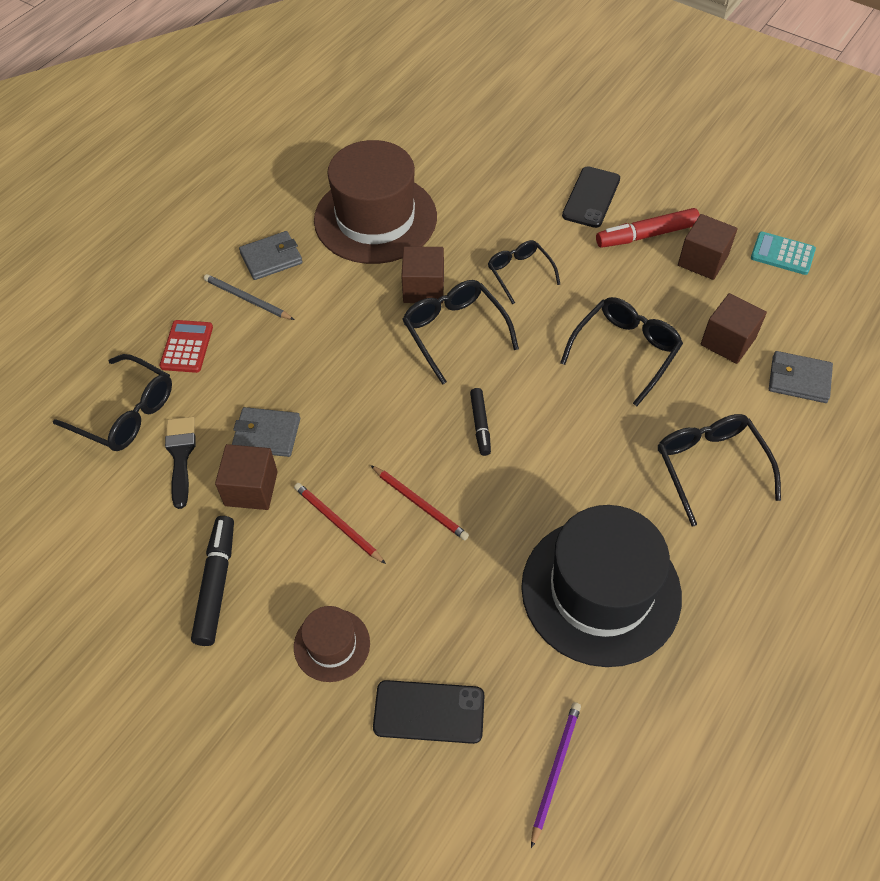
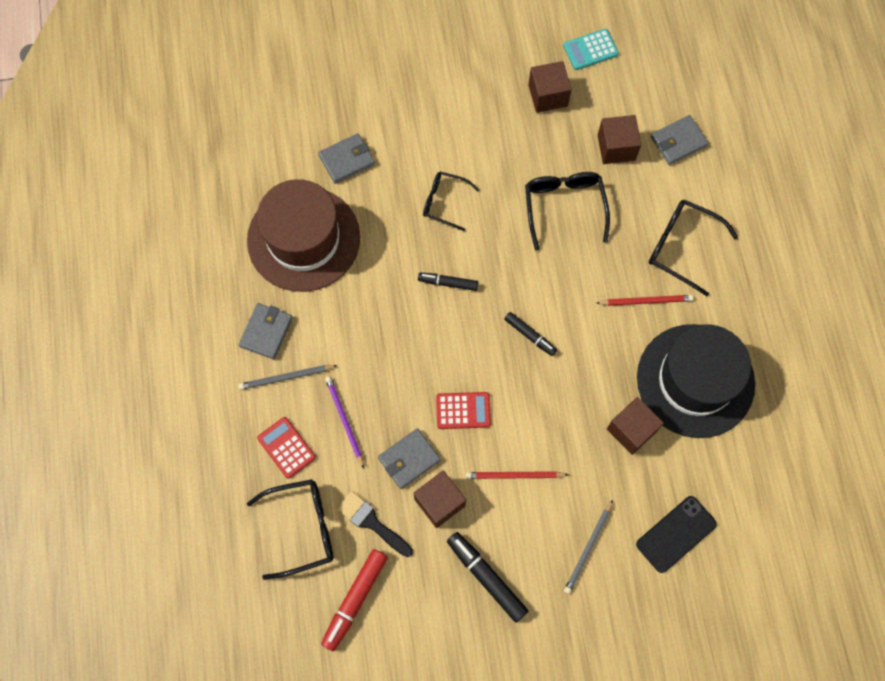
camera: 45 degrees left, 15 degrees up
(332, 645) = (588, 548): brown hat -> grey pencil
(354, 435) = (463, 410): none -> red calculator
(420, 504) = (548, 419): red pencil -> red pencil (646, 301)
(423, 288) = (394, 267): brown cube -> brown cube (631, 430)
(454, 332) = (448, 283): black glasses -> black marker
(472, 191) = (347, 160): none -> grey wallet
(555, 770) = (766, 503): purple pencil -> purple pencil (344, 421)
(591, 197) = (431, 100): black phone -> none
(646, 235) = (495, 103): red marker -> red marker (355, 600)

